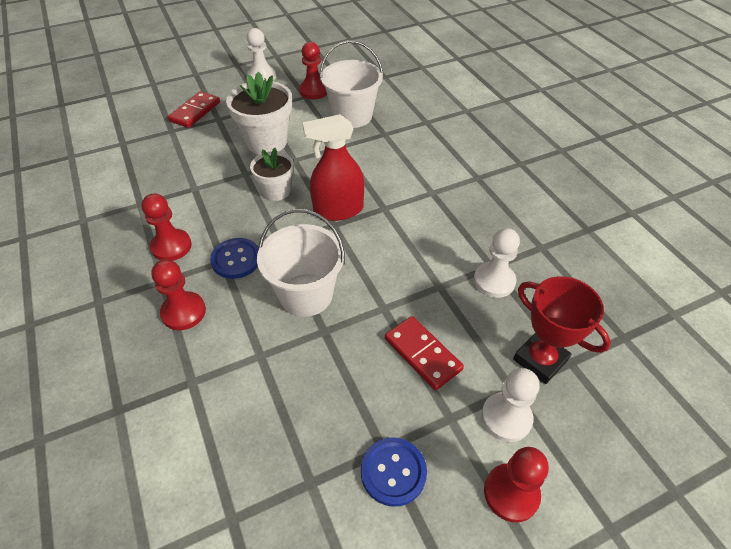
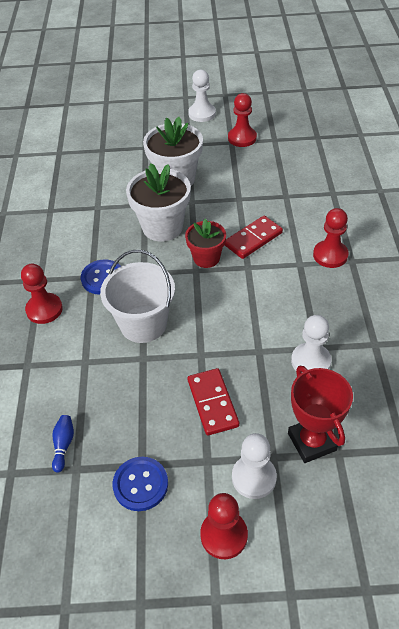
camera: 25 degrees right, 0 degrees up
(171, 246) = (58, 253): red pawn -> red pawn (330, 255)
(195, 112) = (129, 136): red domino -> red domino (253, 239)
(276, 191) = (162, 227): white flower pot -> white flower pot, size x1.61
(281, 460) = (63, 445): none -> blue bowling pin
(338, 210) = (206, 258): red spray bottle -> red flower pot
(352, 116) = (265, 171): white bucket -> none

